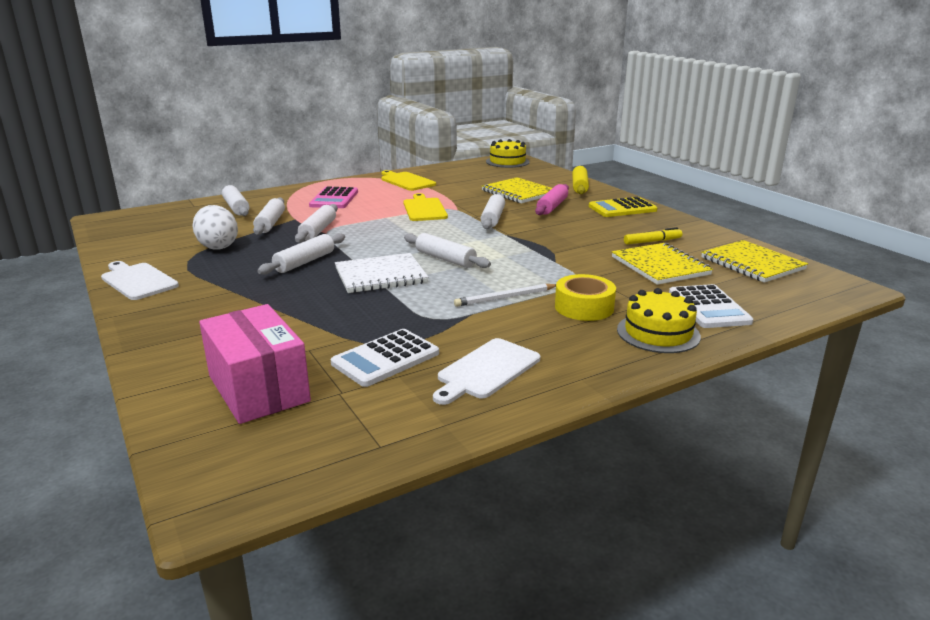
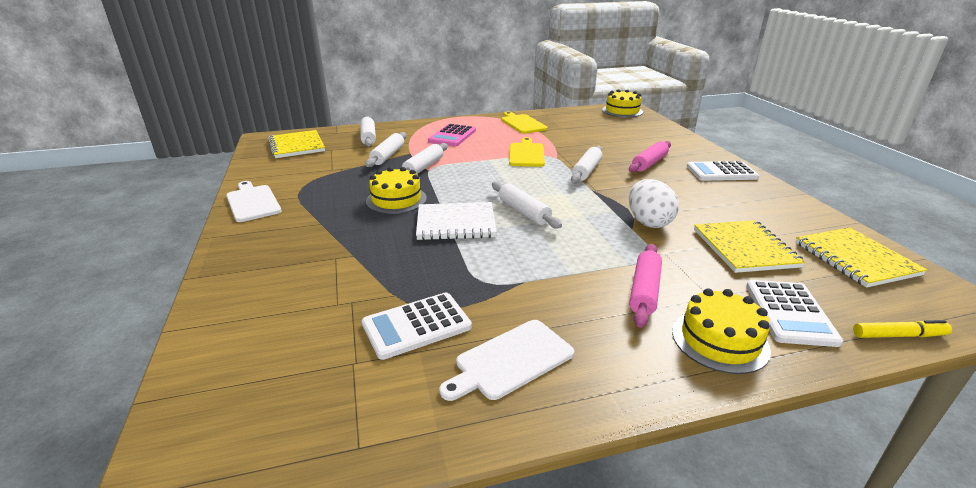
camera: 15 degrees right, 5 degrees up
(218, 246) = (334, 174): white egg -> white egg (648, 222)
(258, 388) = (283, 343): pink box -> none
(305, 262) = (396, 199): white rolling pin -> yellow cake
(505, 297) = (565, 266): white pencil -> none
(518, 192) = (621, 144): yellow notebook -> yellow notebook (296, 146)
(579, 186) = (684, 143): yellow rolling pin -> none
(584, 307) = (644, 291): yellow tape -> pink rolling pin
(622, 208) = (721, 172): yellow calculator -> white calculator
(652, 241) = (743, 216): yellow marker -> yellow marker (898, 335)

